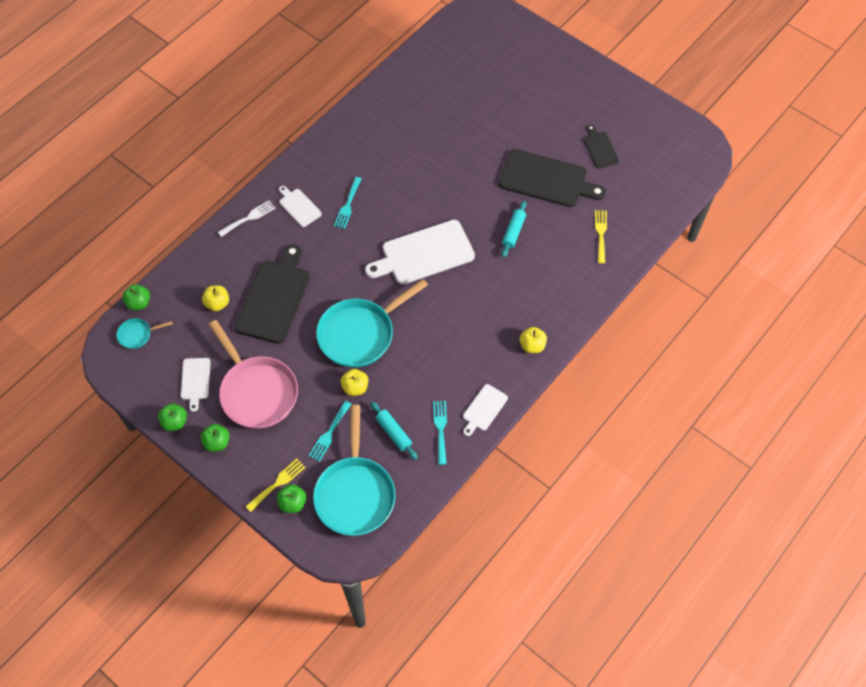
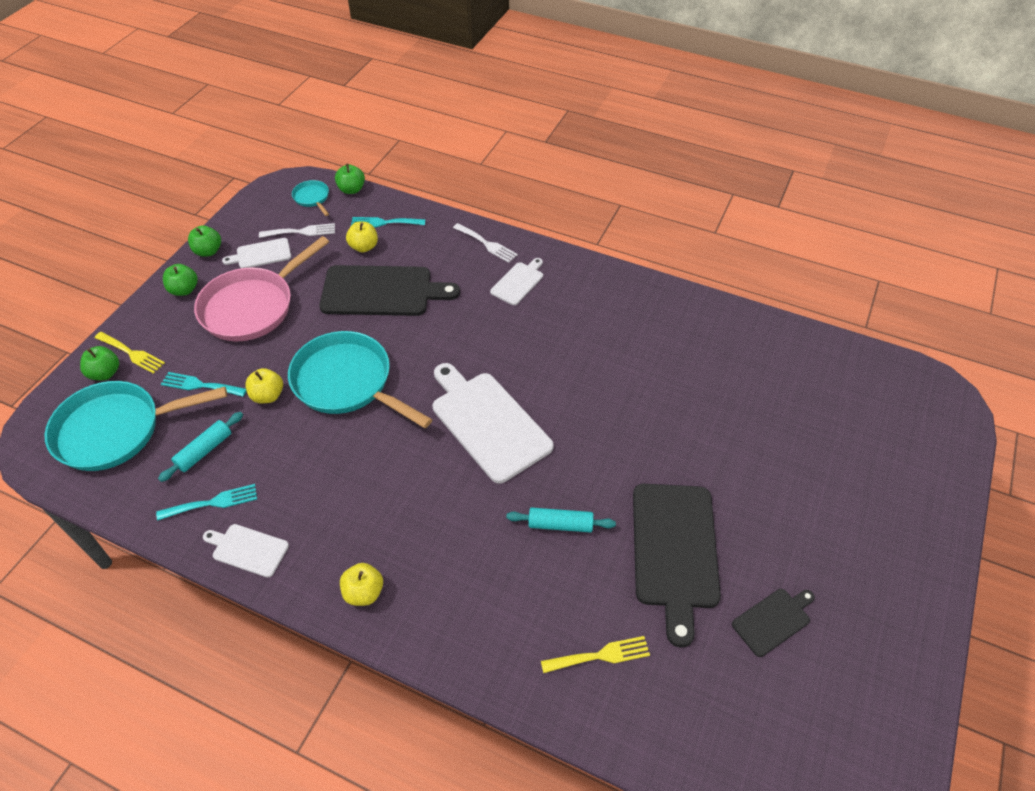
camera: 75 degrees right, 10 degrees down
(179, 347) = (301, 232): none -> white fork
(348, 205) = (537, 326): turquoise fork -> turquoise fork (384, 223)

